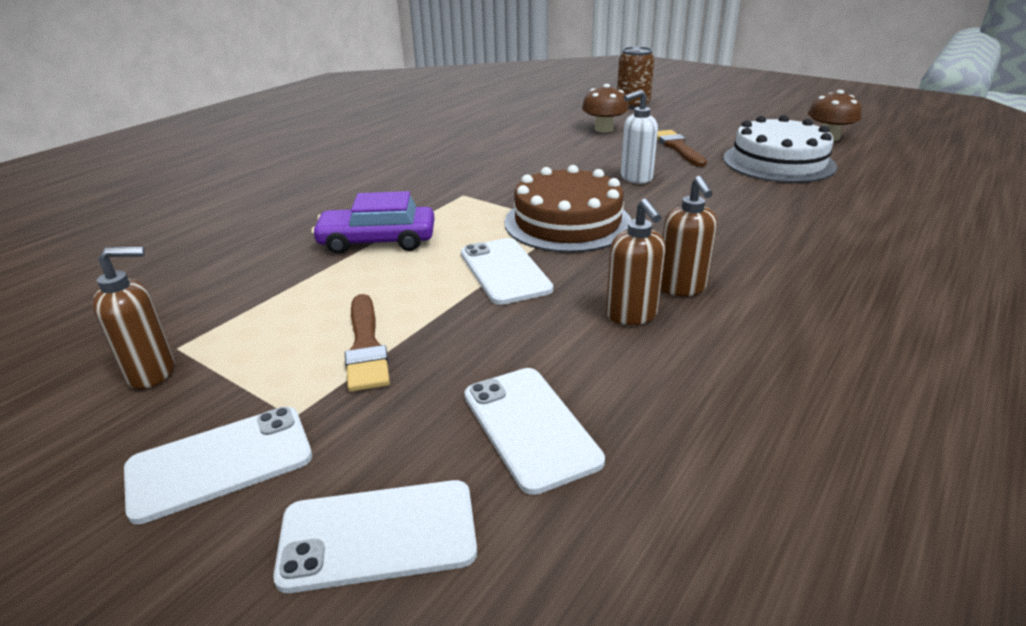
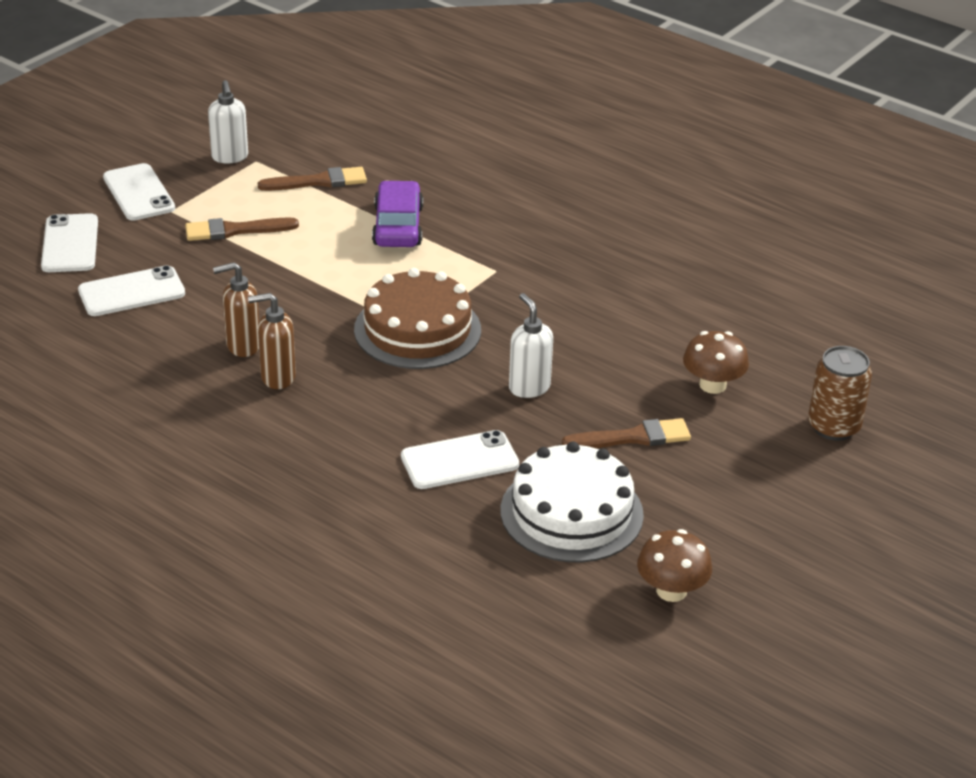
camera: 90 degrees right, 5 degrees up
(152, 372) = (230, 157): brown soap dispenser -> white soap dispenser
(261, 293) = (319, 182): none -> brown brush
(504, 271) = (327, 290): white phone -> white phone (459, 460)

